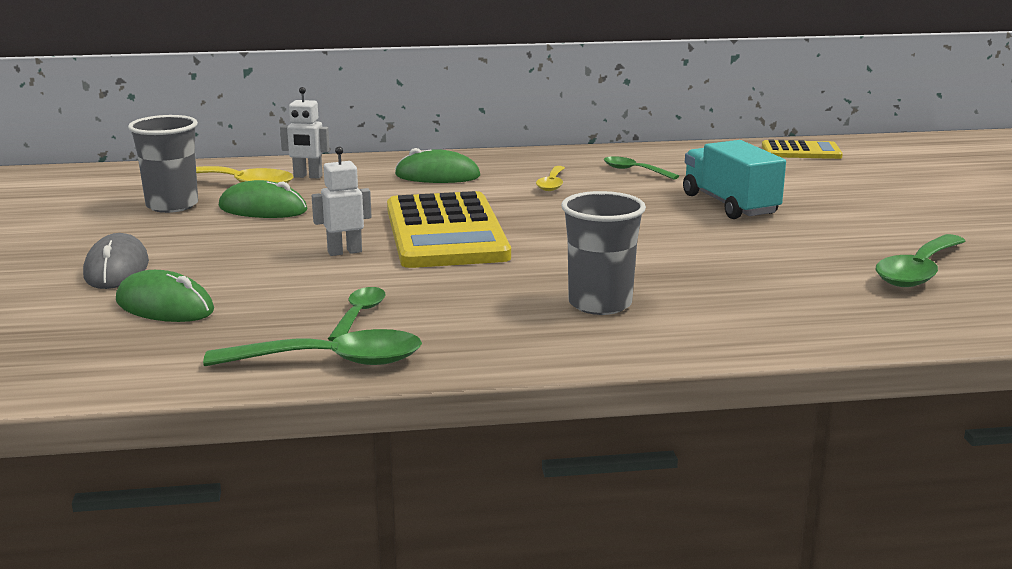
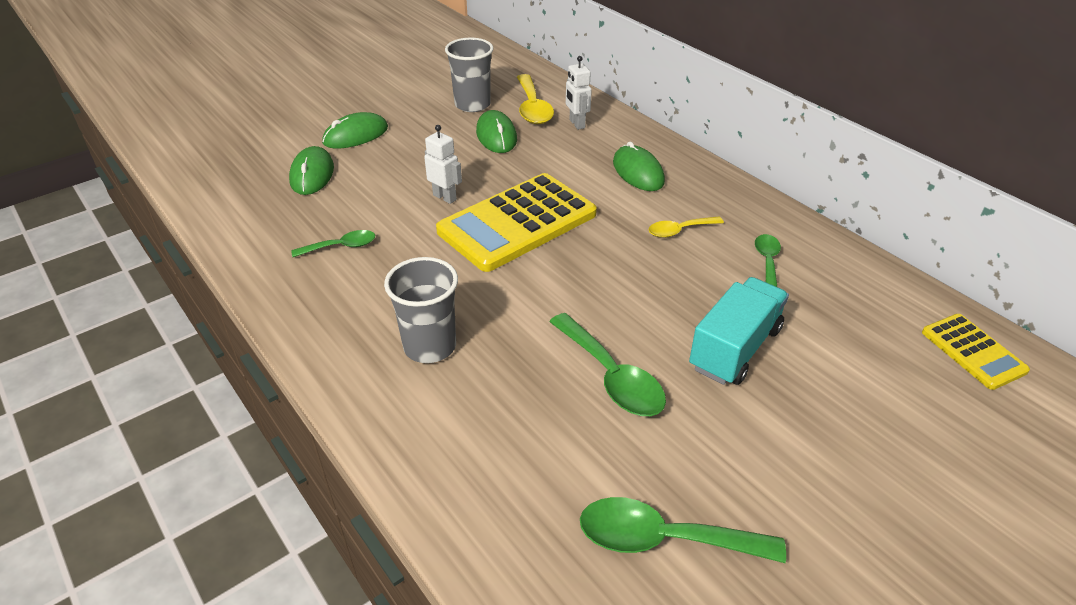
camera: 60 degrees right, 20 degrees up
(116, 269) = (356, 135): grey mouse -> green mouse
(330, 361) = (263, 265): green spoon -> green spoon (611, 376)

